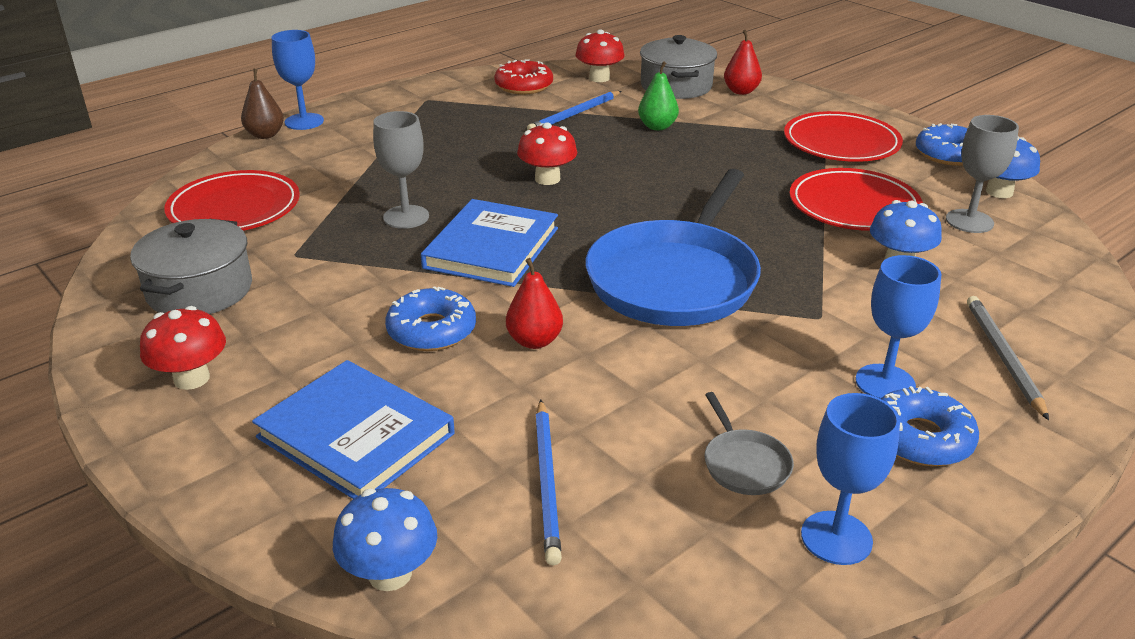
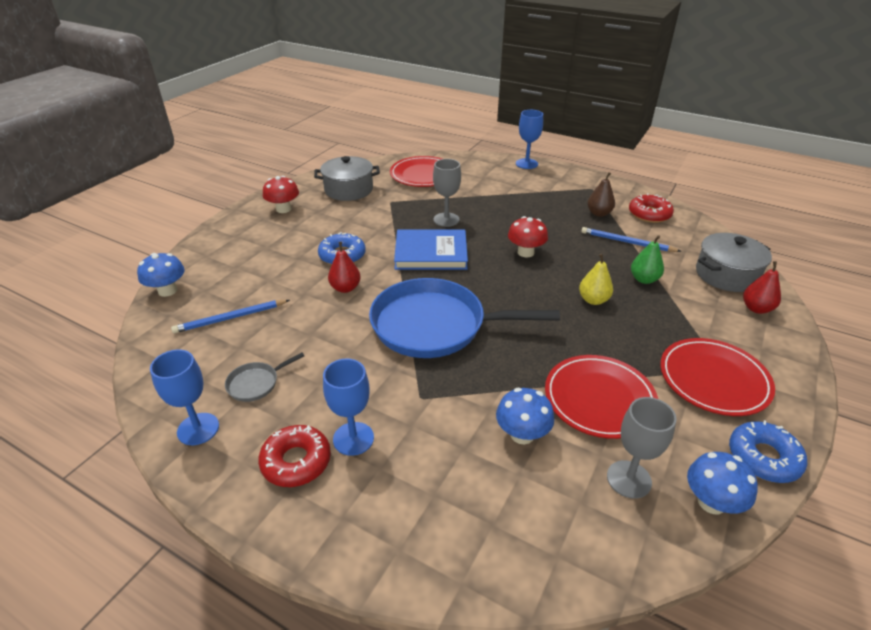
camera: 70 degrees right, 5 degrees up
(265, 135) = (502, 159): brown pear -> brown pear (599, 213)
(355, 435) = (254, 258): blue book -> none
(599, 78) = (698, 239): red mushroom -> none
(680, 164) = (593, 300): none -> yellow pear
(920, 438) = (296, 461): blue donut -> red donut
(1003, 357) = (410, 508): grey pencil -> none

